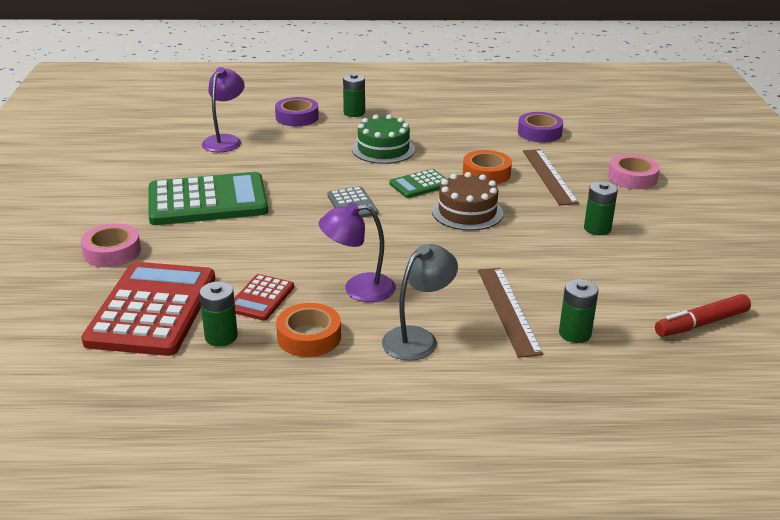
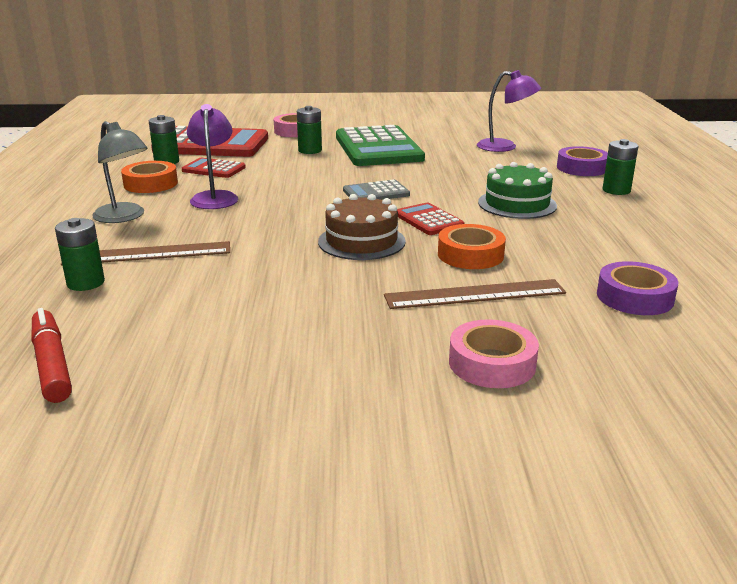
camera: 90 degrees right, 5 degrees down
(420, 184) = (428, 220): green calculator -> red calculator
(597, 229) = (316, 316): green battery -> green battery (310, 150)

